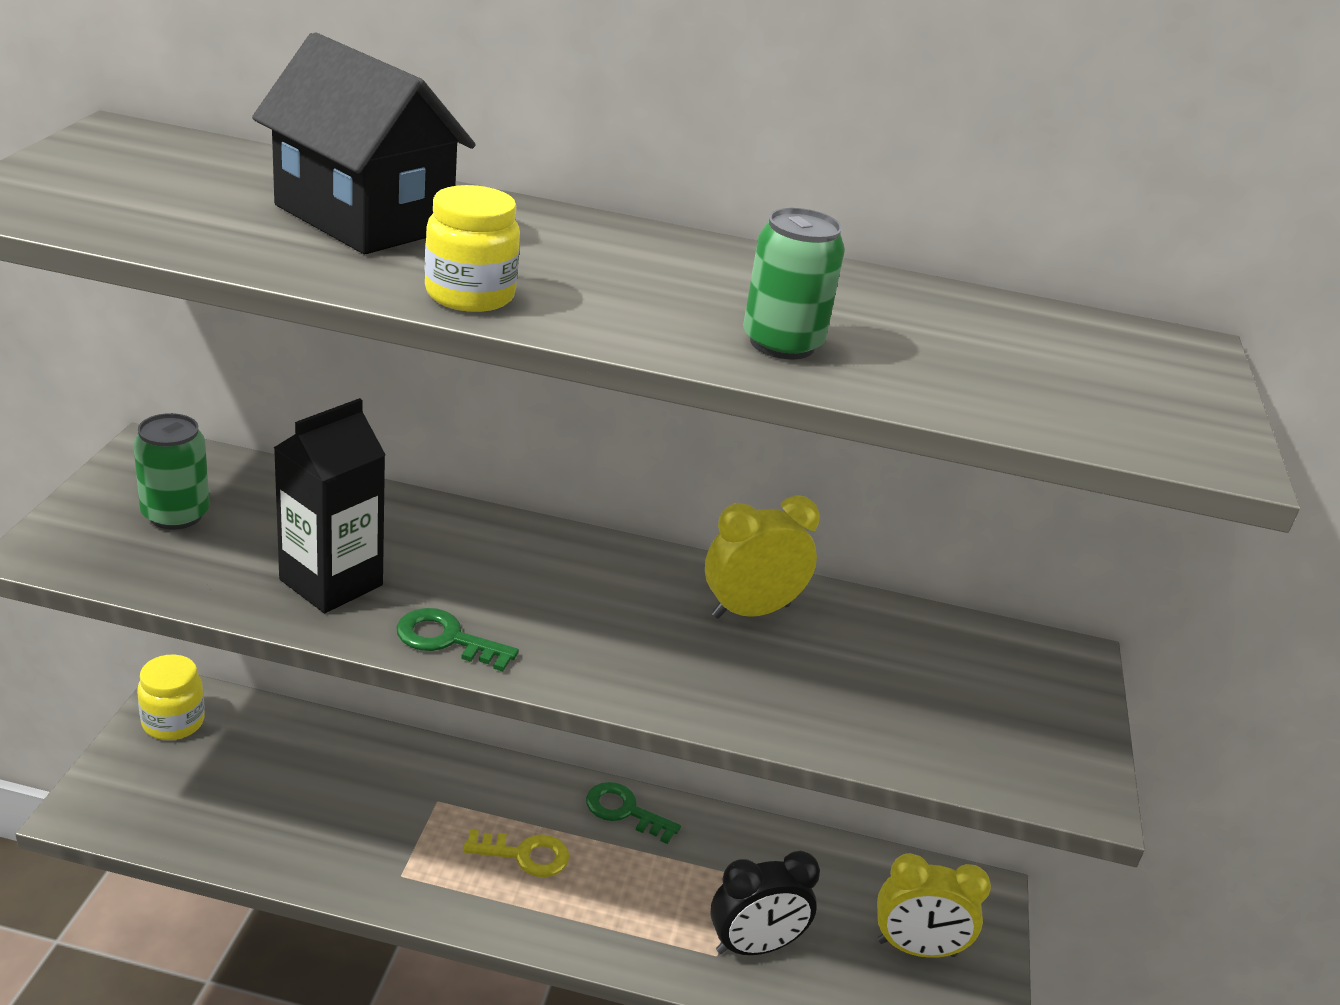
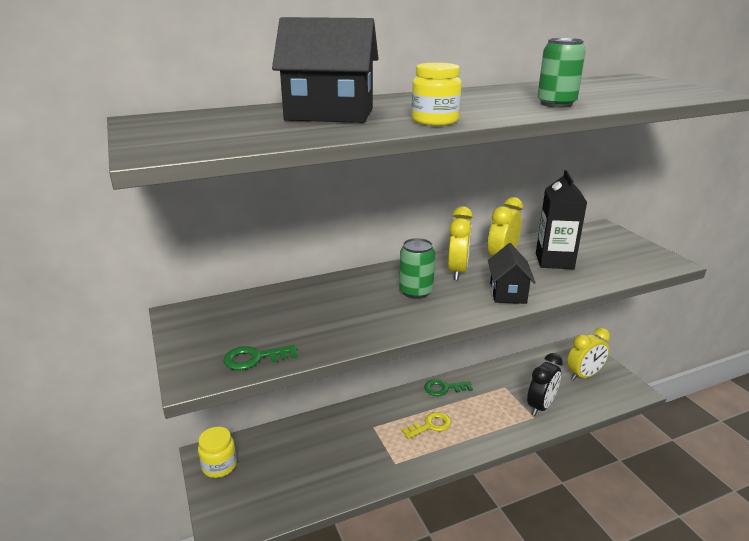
camera: 30 degrees left, 5 degrees down
(175, 514) = (234, 332): green can -> green can (416, 292)
(331, 582) = (346, 323): black carton -> black carton (554, 261)
(447, 639) = (423, 319): green key -> green key (255, 358)
(634, 592) = (457, 271): none -> yellow clock
(653, 674) = (508, 293): none -> black house

